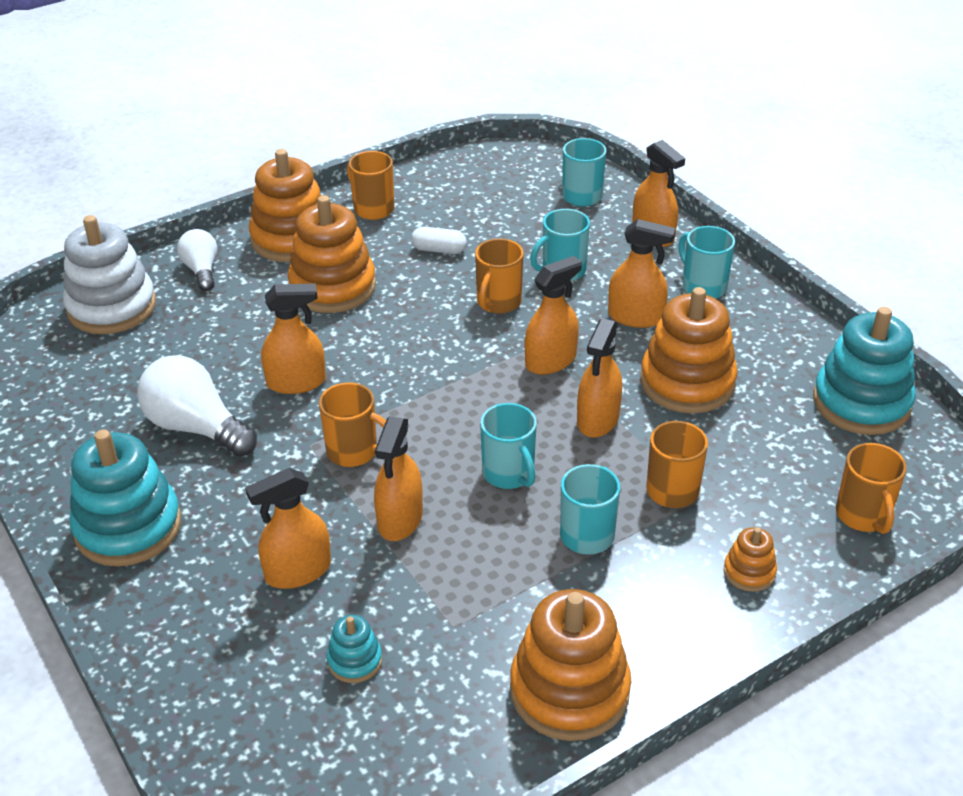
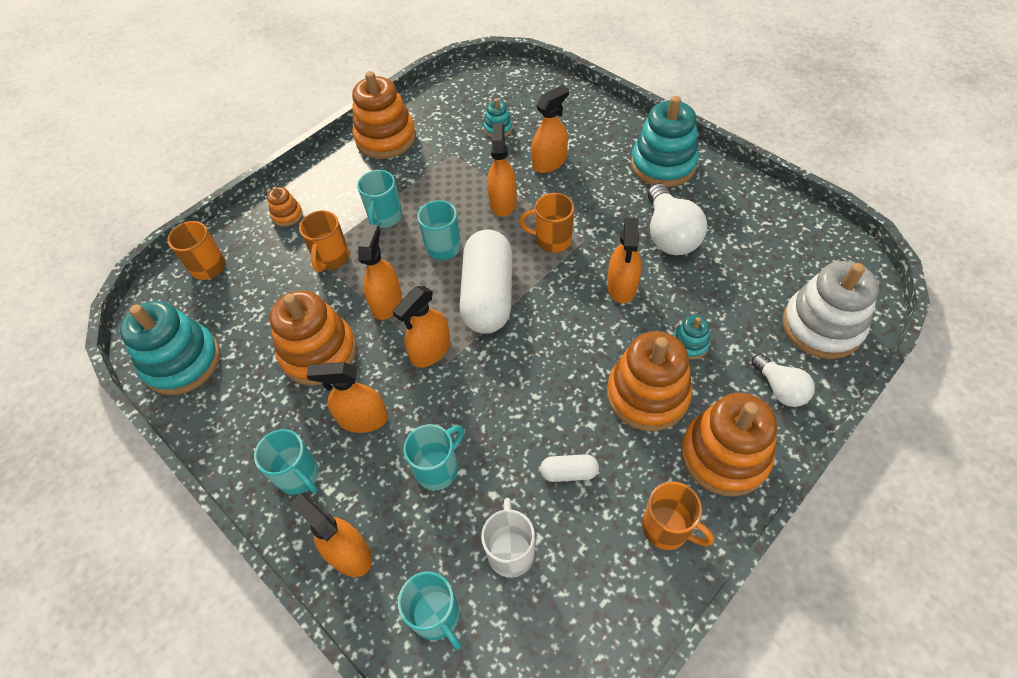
camera: 170 degrees right, 15 degrees up
(196, 427) = (669, 234): white light bulb -> white light bulb turned 60 degrees clockwise
(260, 317) = (689, 344): none -> turquoise stacking toy
(296, 382) = (622, 286): orange spray bottle -> orange spray bottle turned 60 degrees counterclockwise
(464, 403) = (488, 295): none -> white capsule
(498, 302) = (490, 409): orange mug -> none
(510, 216) = (511, 551): none -> white mug

